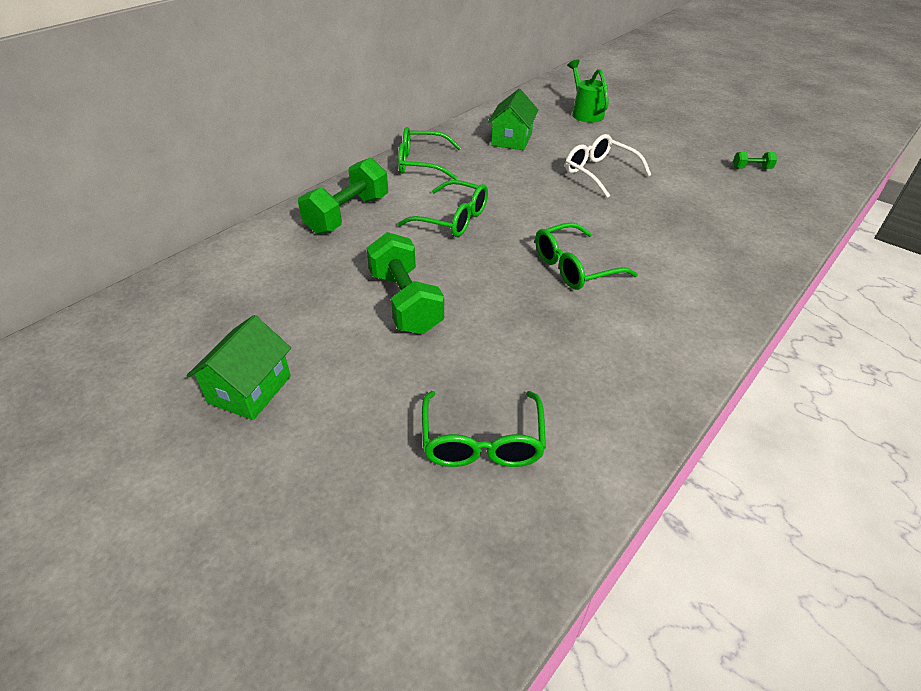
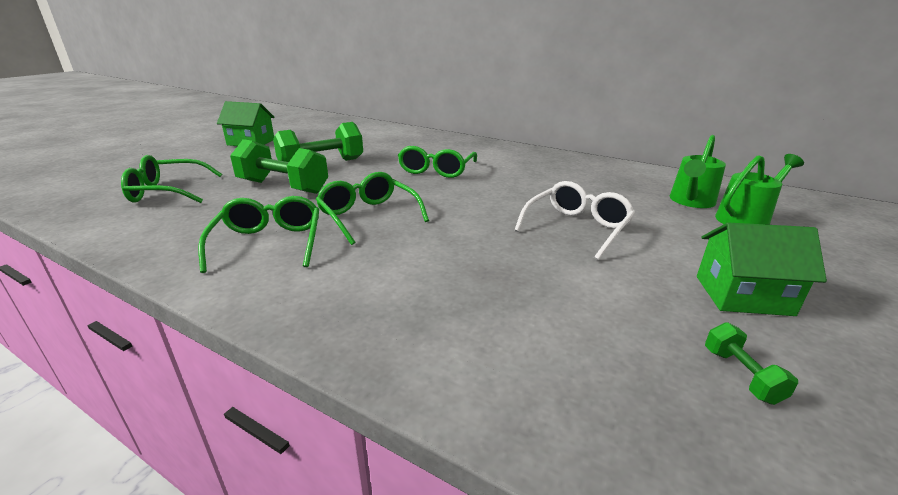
camera: 80 degrees right, 15 degrees down
(348, 215) = (429, 143): green dumbbell -> green dumbbell (283, 187)
(421, 163) = (523, 155): green glasses -> green glasses (269, 243)
(512, 139) = (610, 183): green house -> green house (743, 295)
(554, 121) = (690, 202): none -> green watering can

